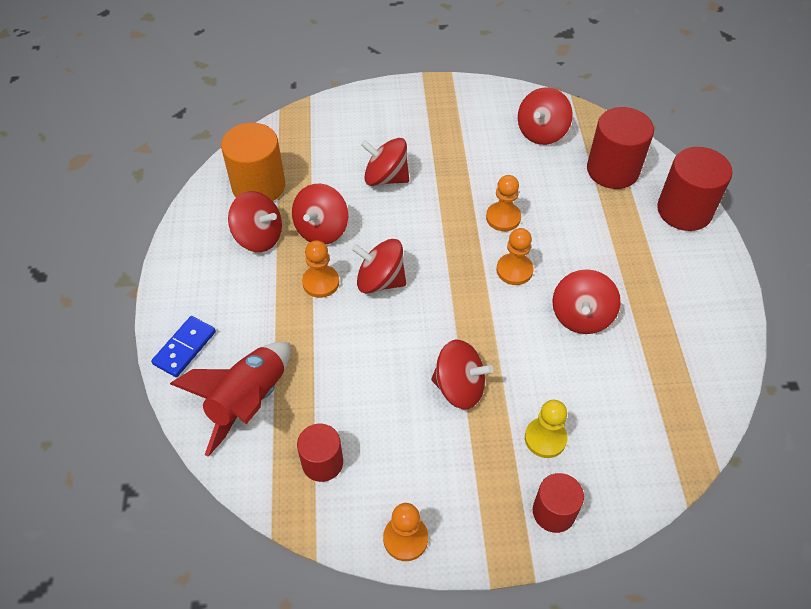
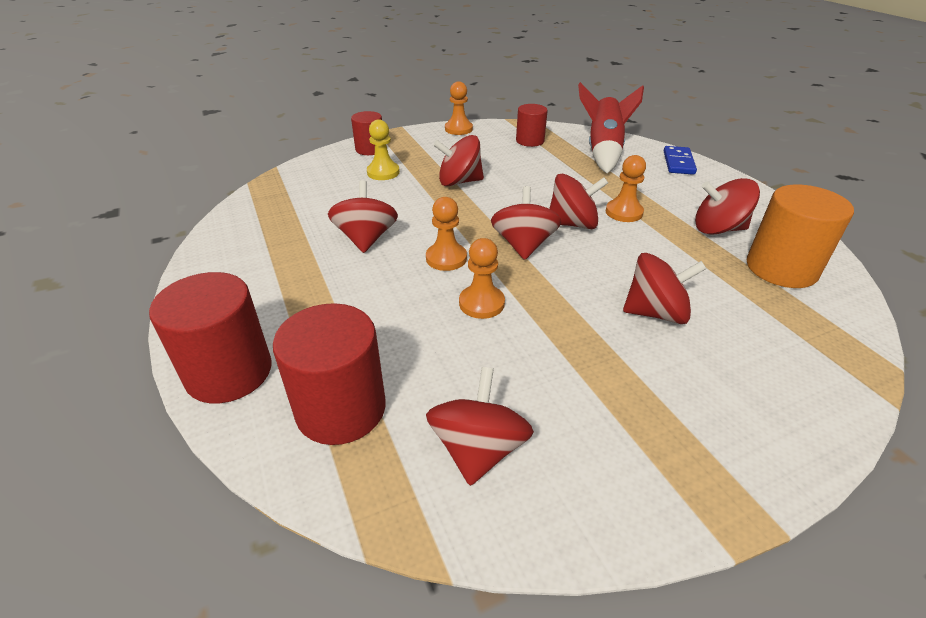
camera: 160 degrees right, 15 degrees down
(322, 230) = (668, 247): red spinning top -> red spinning top (523, 245)

